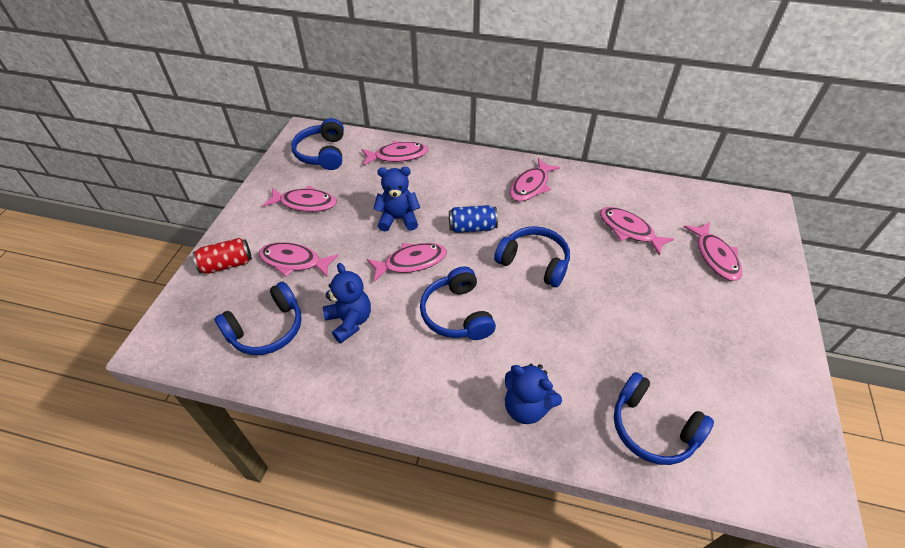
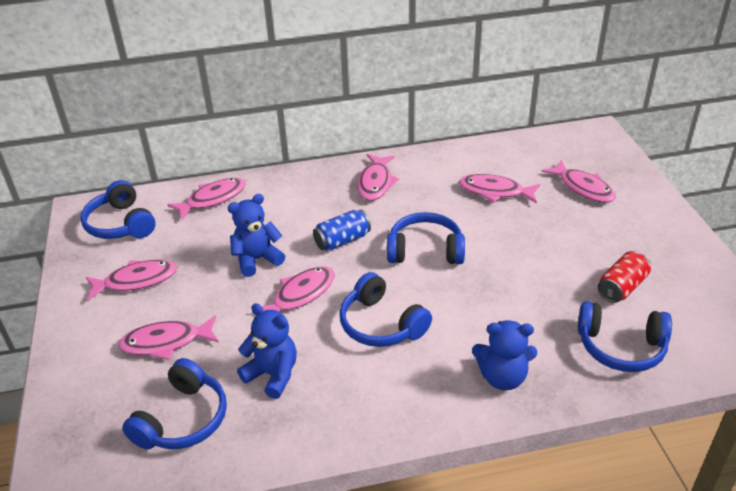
camera: 25 degrees left, 10 degrees down
(227, 264) = (84, 375): red can -> red can (621, 287)

